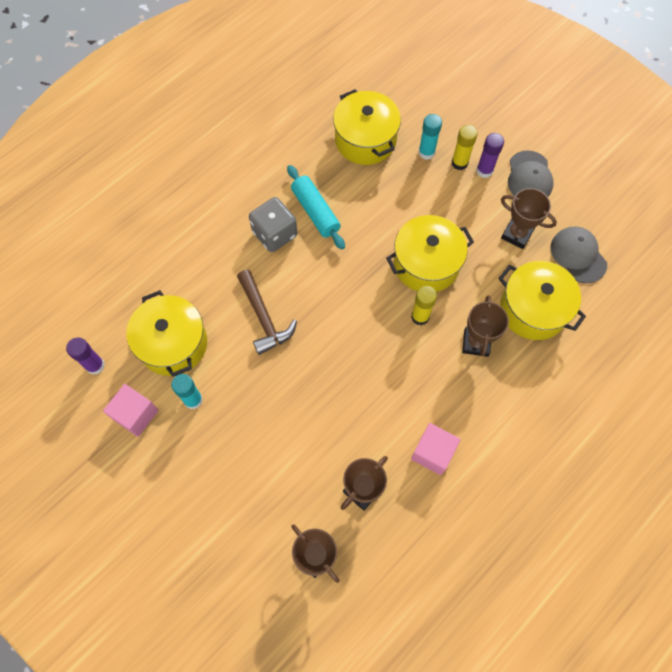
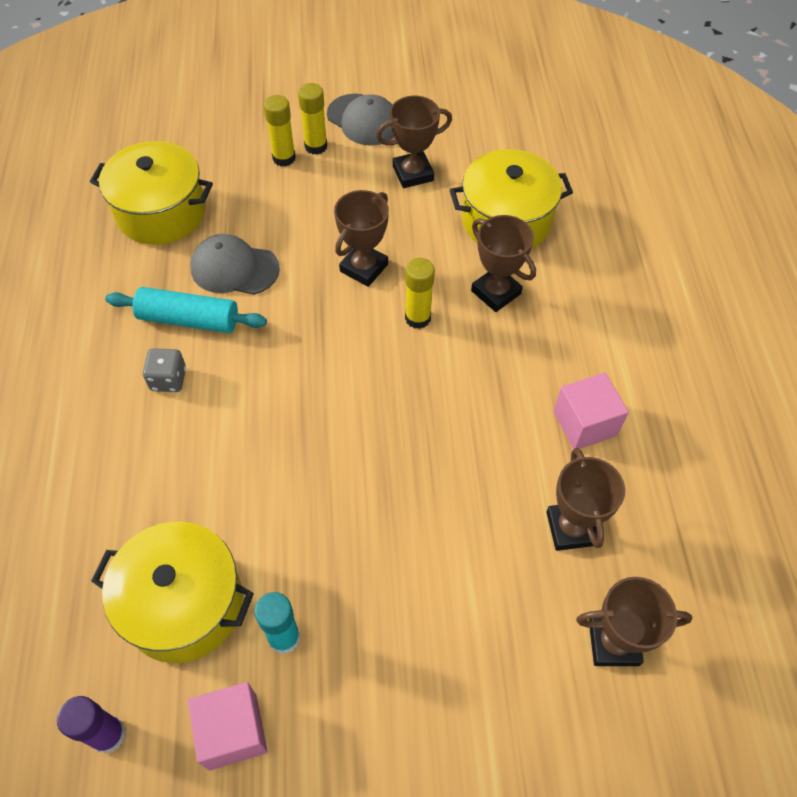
camera: 50 degrees left, 10 degrees down
(264, 318) = (260, 471): brown hammer -> none
(275, 234) = (168, 379): grey dice -> grey dice, size x0.60
(426, 152) = (240, 174): turquoise glue stick -> none
(426, 264) = (364, 268): yellow pot -> brown trophy
(484, 171) = (316, 146): purple glue stick -> yellow glue stick
(578, 255) = (485, 146): grey cap -> grey cap (234, 268)

